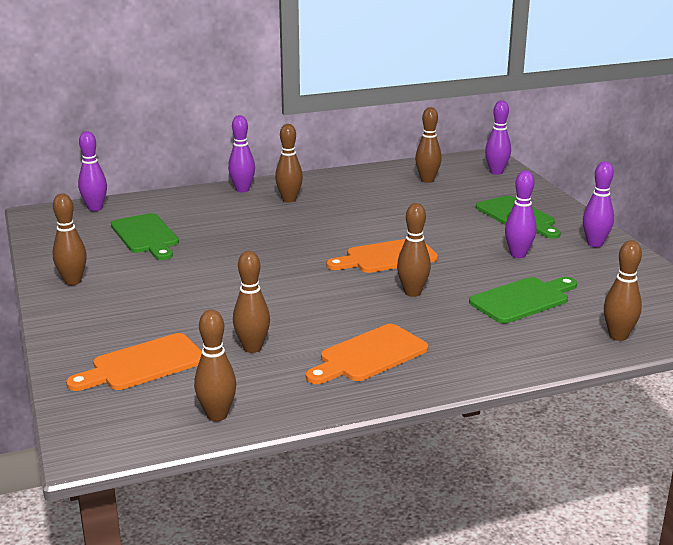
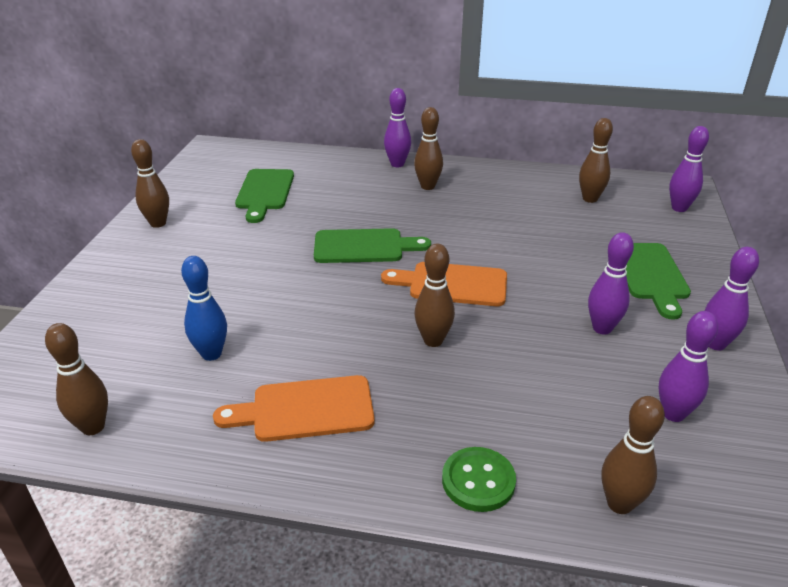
camera: 30 degrees right, 10 degrees up
(95, 208) = (257, 152): purple bowling pin -> purple bowling pin (673, 414)
(143, 364) = (106, 336): orange cutting board -> none
(252, 348) = (211, 354): brown bowling pin -> blue bowling pin
(523, 300) = (547, 396): green cutting board -> green cutting board (364, 247)
(527, 353) = (478, 481): none -> green button

